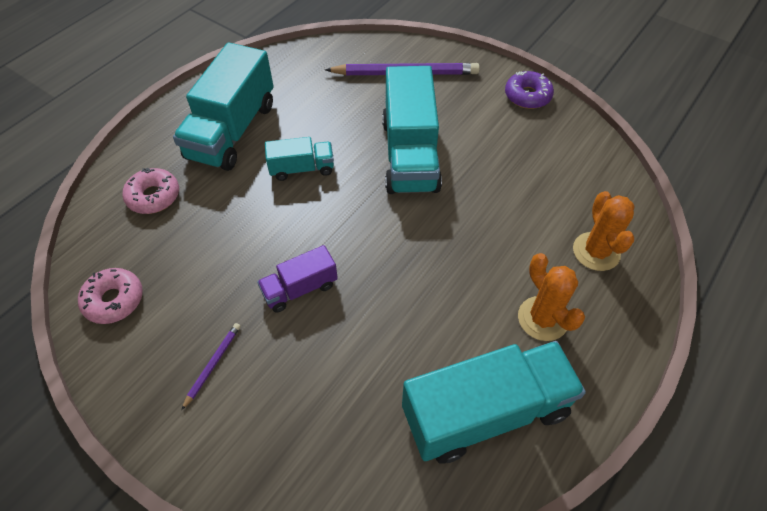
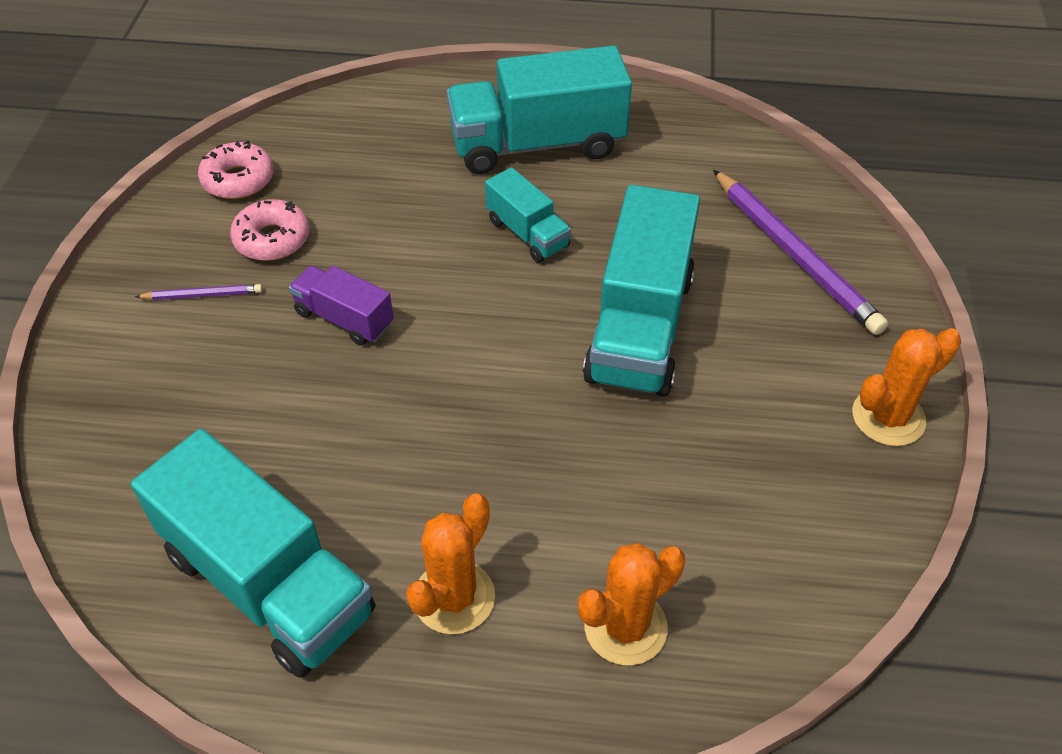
camera: 60 degrees right, 5 degrees down
(153, 196) = (390, 135): pink donut -> pink donut (272, 239)
(409, 155) = (639, 327): turquoise truck -> turquoise truck turned 45 degrees counterclockwise
(527, 96) = (888, 417): purple donut -> orange cactus

